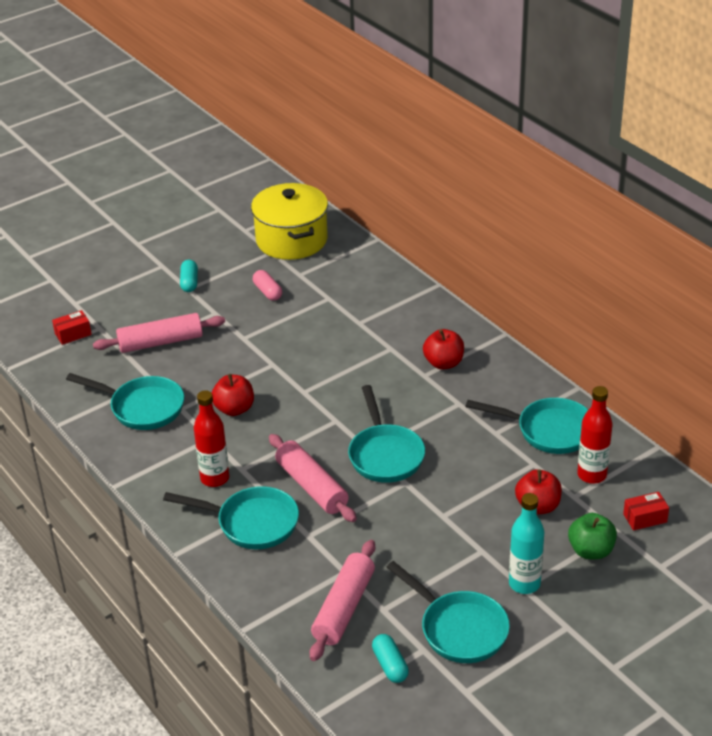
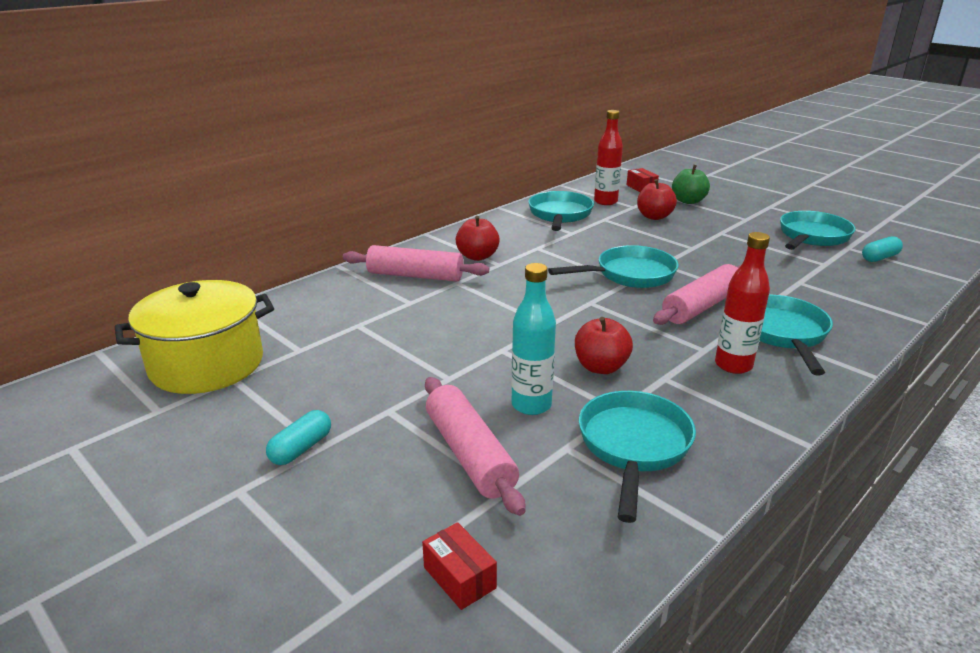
camera: 100 degrees left, 10 degrees down
(189, 282) = (301, 448): turquoise capsule -> turquoise capsule turned 45 degrees counterclockwise
(267, 292) = (338, 370): pink capsule -> none
(344, 608) = (842, 279): pink rolling pin -> pink rolling pin (415, 276)
(524, 584) = (742, 218): turquoise bottle -> turquoise bottle (531, 405)

